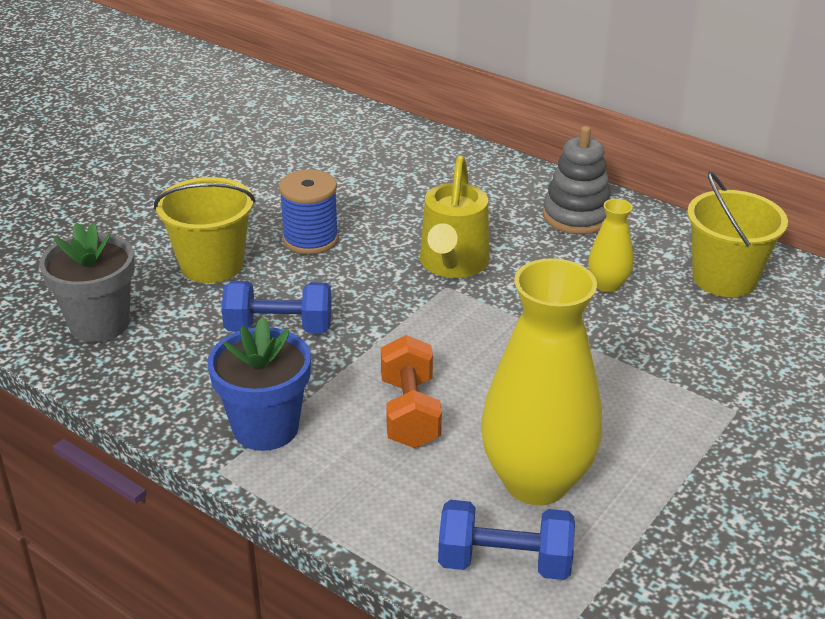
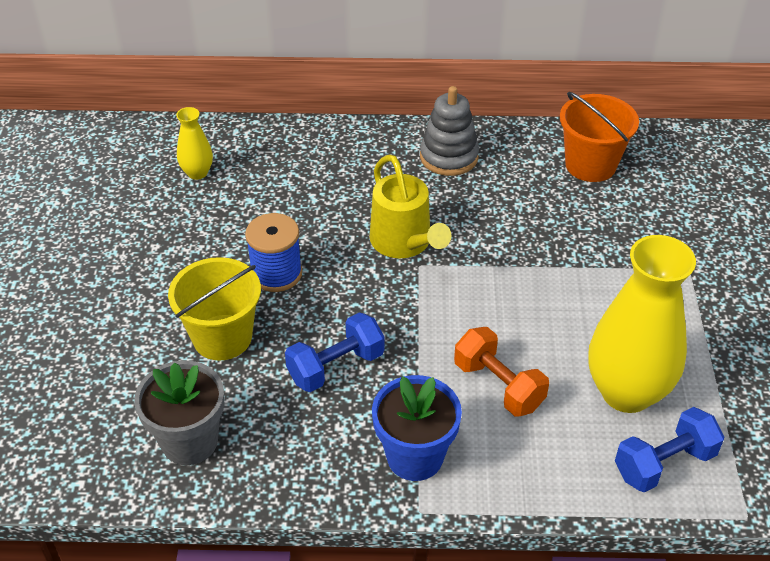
camera: 35 degrees left, 10 degrees up
(607, 285) = (524, 208): yellow vase -> yellow vase (197, 173)
(724, 278) = (590, 165): yellow bucket -> orange bucket

